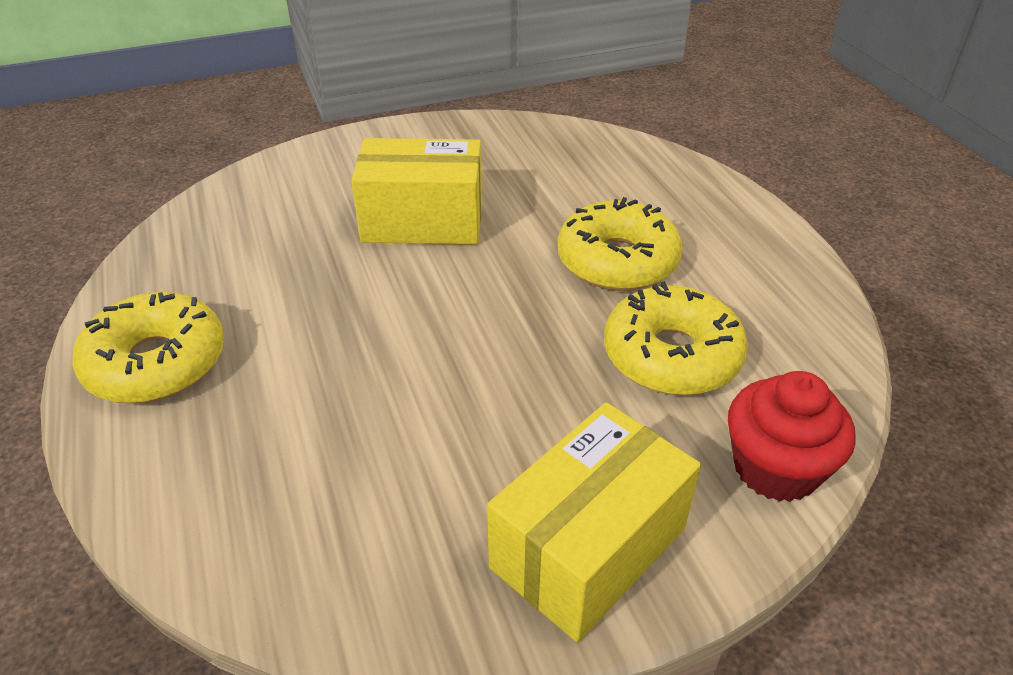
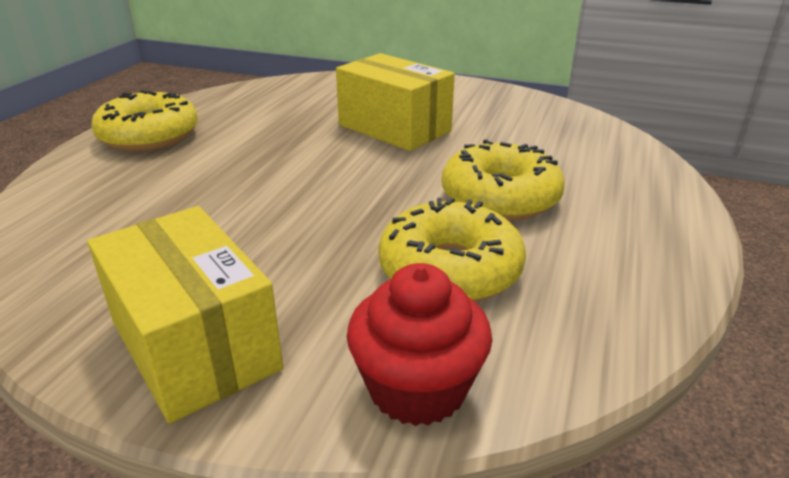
camera: 40 degrees right, 10 degrees down
(588, 548) = (195, 345): yellow box -> yellow box turned 60 degrees clockwise

